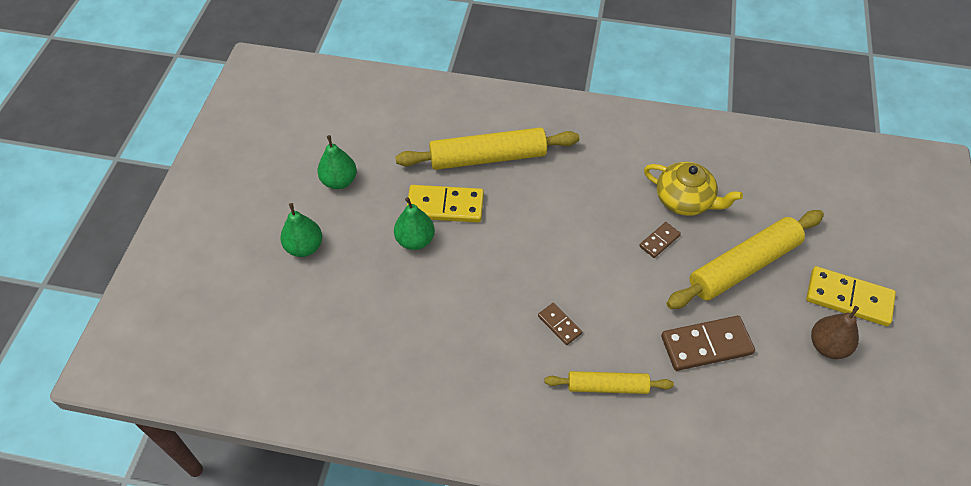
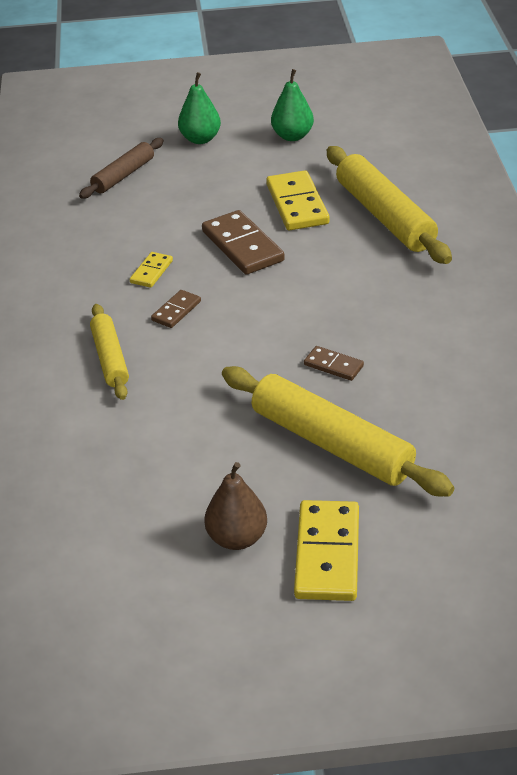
camera: 75 degrees right, 15 degrees down
(333, 321) = (123, 175): none -> brown rolling pin
(415, 240) = (241, 197): green pear -> none
(497, 331) = (151, 272): none -> yellow domino
(685, 200) = (413, 377): yellow teapot -> none
(706, 345) = (194, 426): brown domino -> brown domino (242, 246)

